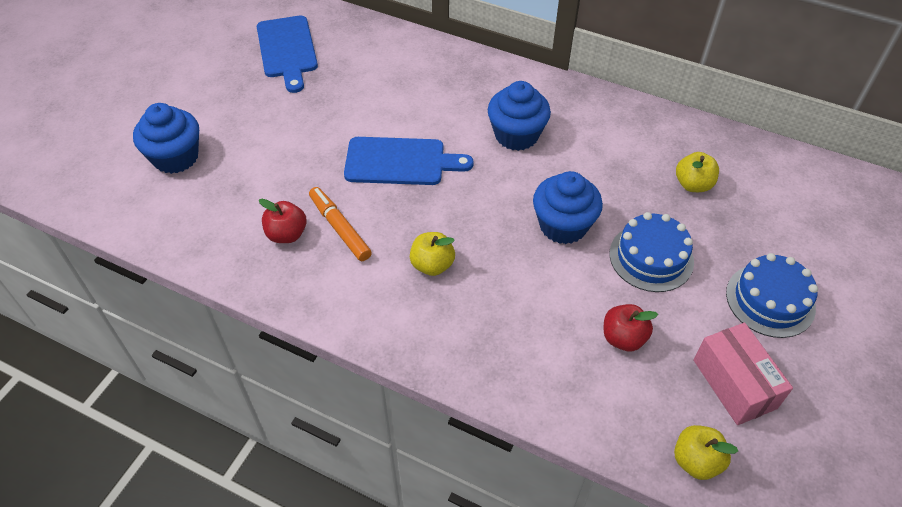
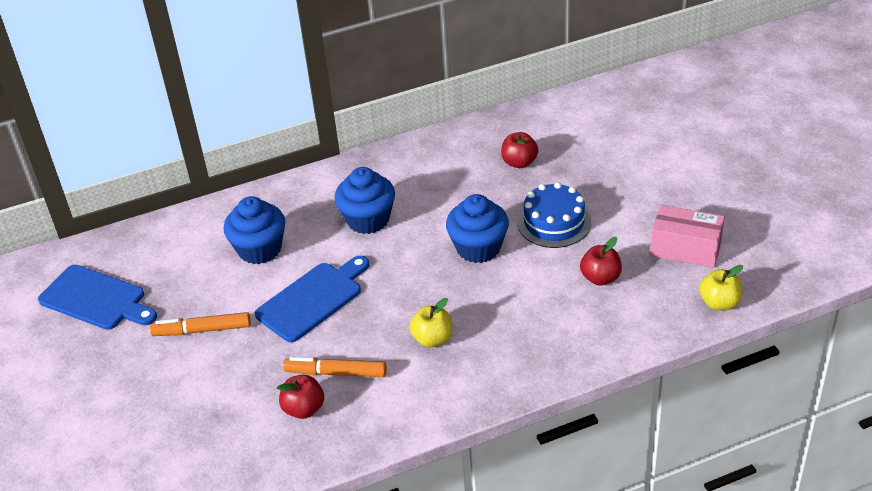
camera: 45 degrees left, 10 degrees down
(176, 157) = (128, 440): blue cupcake -> blue cupcake (259, 249)
(310, 122) = (202, 330): none -> orange marker
(693, 184) = (519, 162): yellow apple -> red apple
(770, 300) = (645, 191): blue cake -> none

